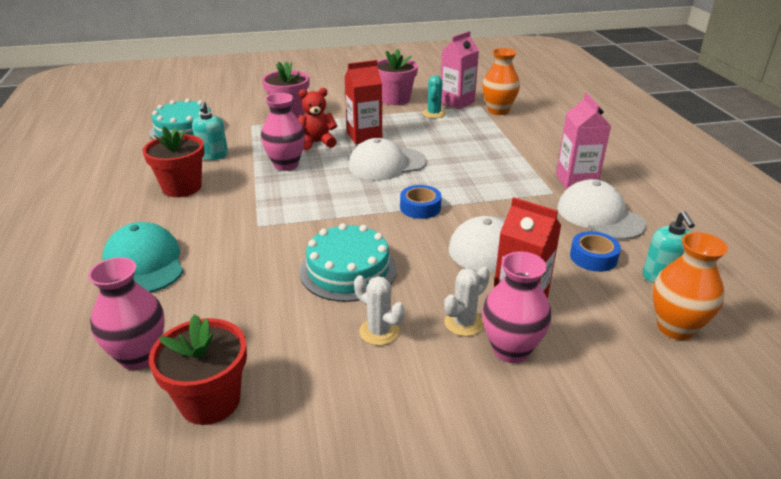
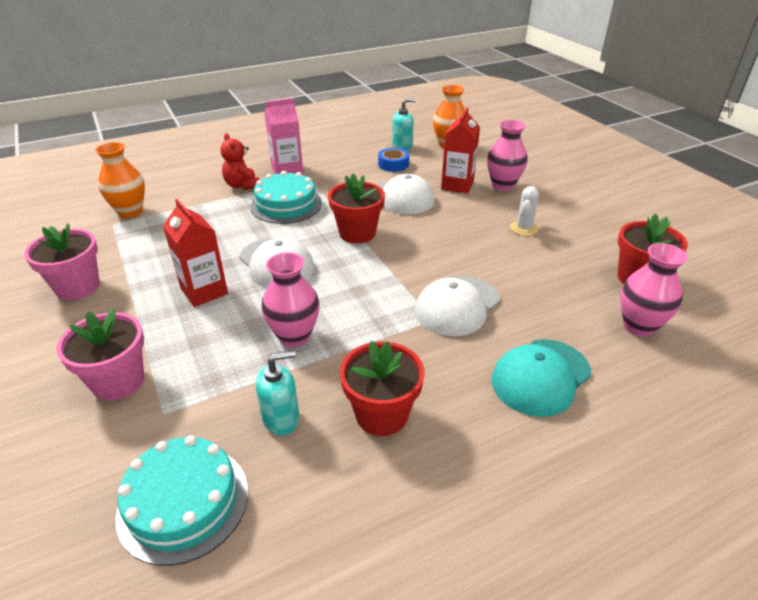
camera: 105 degrees left, 5 degrees up
(317, 142) = (226, 326): red teddy bear -> red teddy bear (242, 185)
(348, 270) = (468, 252): turquoise cake -> turquoise cake (286, 205)
(420, 207) = (357, 233): blue tape -> red flower pot
(434, 114) = (134, 251): turquoise cactus -> none
(457, 102) = (98, 239): pink carton -> none
(464, 323) = (491, 201): white cactus -> none
(599, 216) = (338, 162): white cap -> white cap (457, 306)

